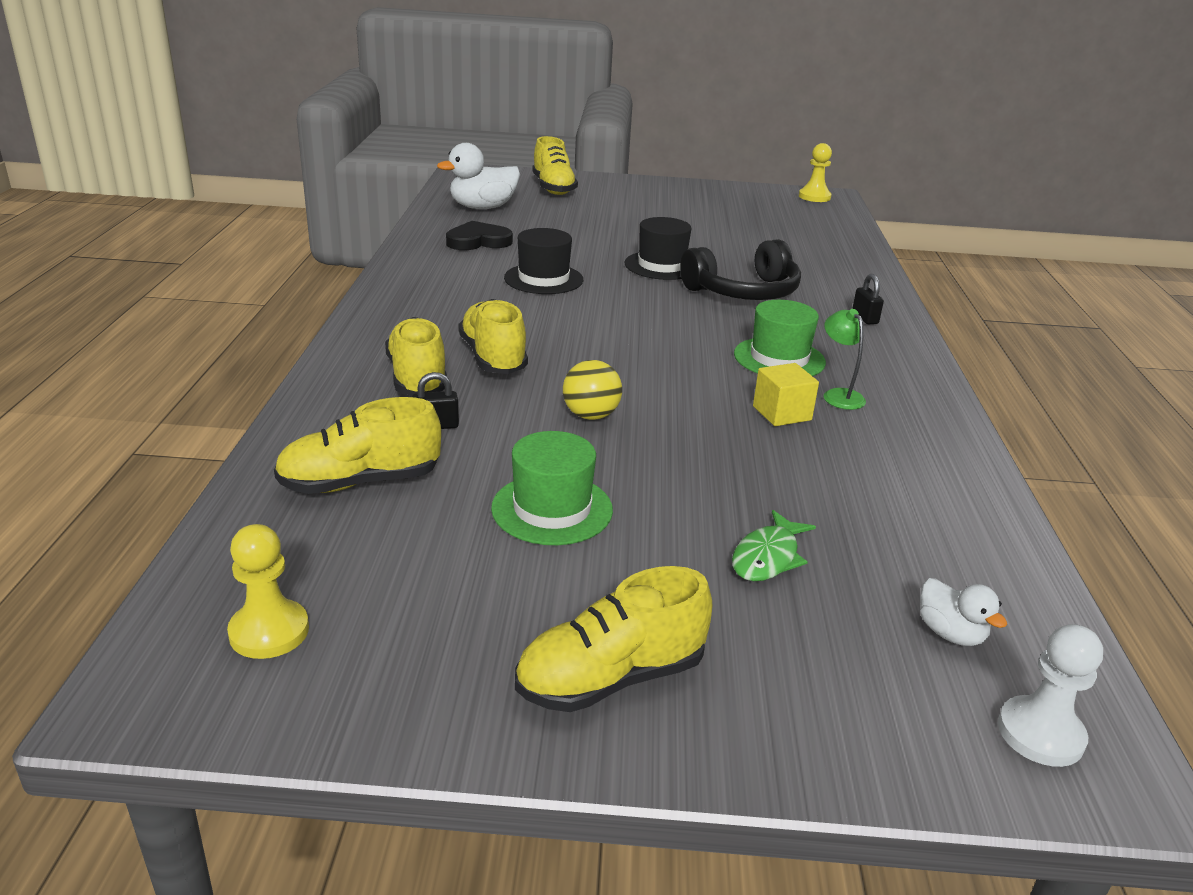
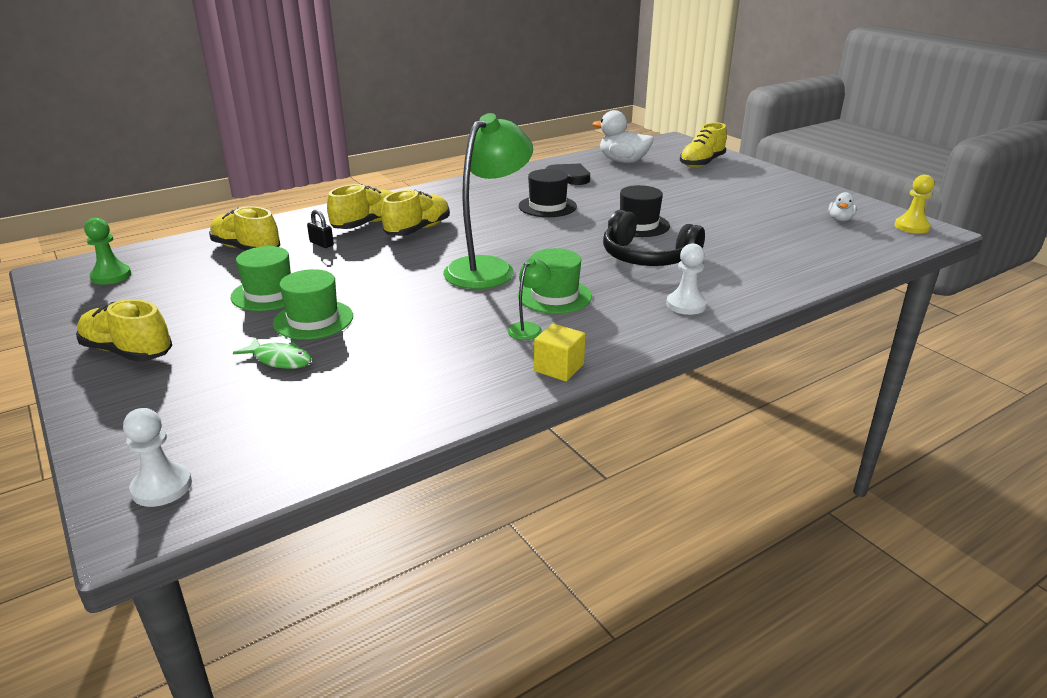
camera: 55 degrees right, 0 degrees up
(269, 631) = (111, 276): yellow pawn -> green pawn
(591, 415) = (385, 271): yellow ball -> none
(666, 362) = (488, 268): none -> green lamp
(677, 502) = (313, 320): none -> green hat
(768, 557) = (280, 359): green fish -> green fish turned 150 degrees counterclockwise
(782, 413) = (470, 318): yellow cube -> yellow cube (559, 368)
(865, 318) = (686, 305): black padlock -> white pawn
(950, 633) = (248, 435): white duck -> white duck (840, 219)

